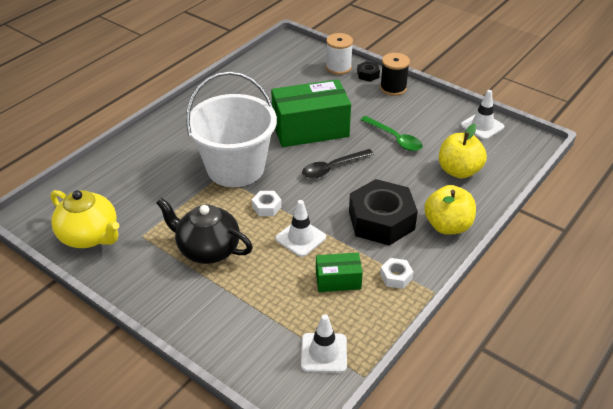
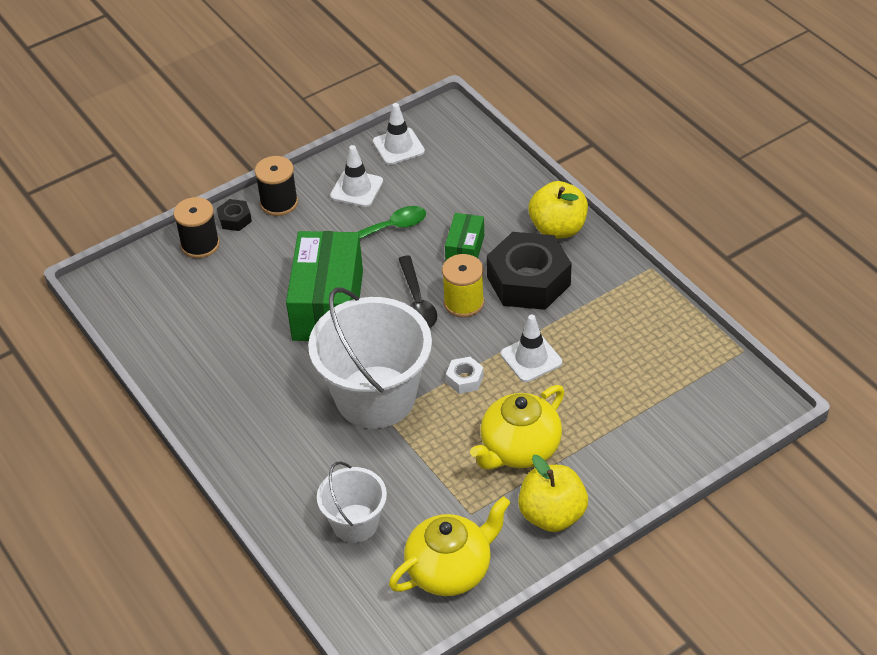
camera: 70 degrees left, 5 degrees up
(124, 183) = (355, 523): none -> white bucket
(207, 249) = (519, 449): black teapot -> yellow teapot
(324, 353) = (706, 375): white traffic cone -> white traffic cone (356, 189)
(338, 67) = (200, 244): white spool -> black spool
(338, 280) = (609, 340): green box -> green box (465, 250)
(342, 191) = (463, 302): none -> yellow spool
(396, 277) = (619, 292): white nut -> none
(459, 171) = (471, 192): yellow apple -> yellow apple (552, 515)

